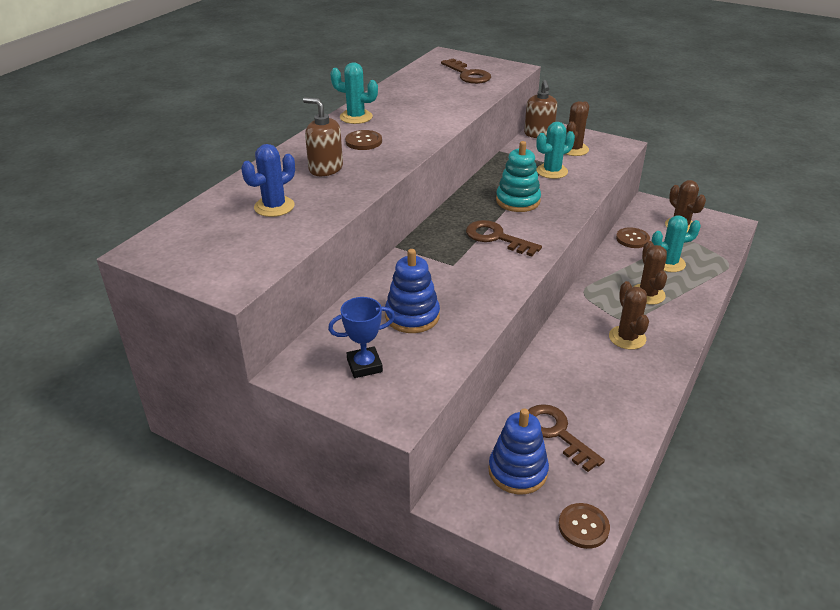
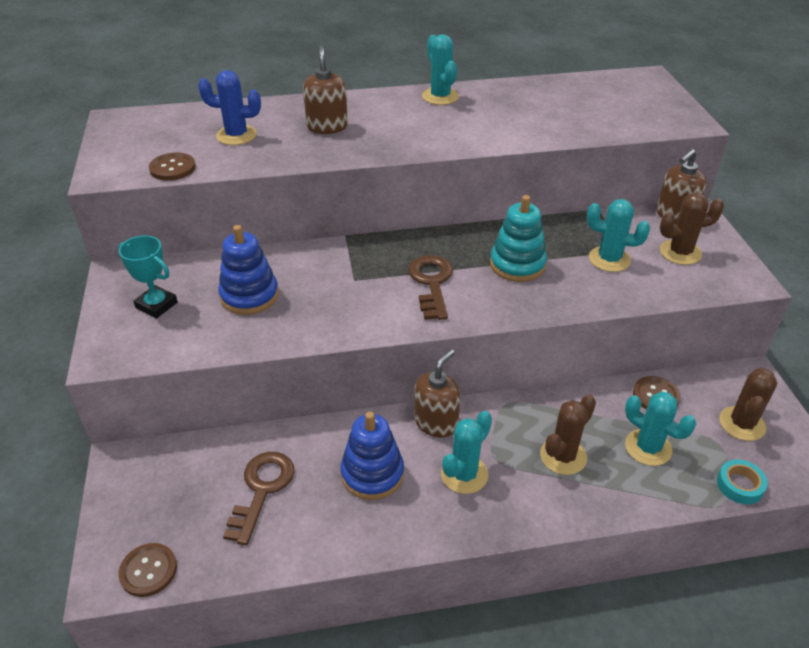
camera: 50 degrees right, 5 degrees up
(363, 141) = (400, 120): brown button -> brown button (172, 168)
(364, 366) = (156, 305): blue trophy -> turquoise trophy
(468, 74) = (626, 106): brown key -> none
(517, 471) = (188, 487): blue stacking toy -> blue stacking toy (372, 474)
(571, 327) = (436, 422): none -> brown soap dispenser
(627, 338) = (464, 474): brown cactus -> turquoise cactus
(721, 251) = (739, 485): none -> turquoise tape

